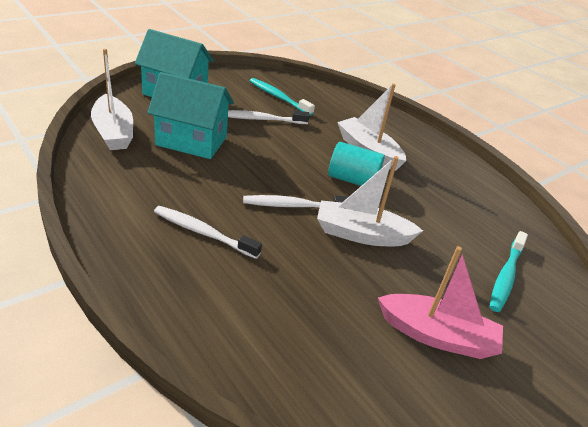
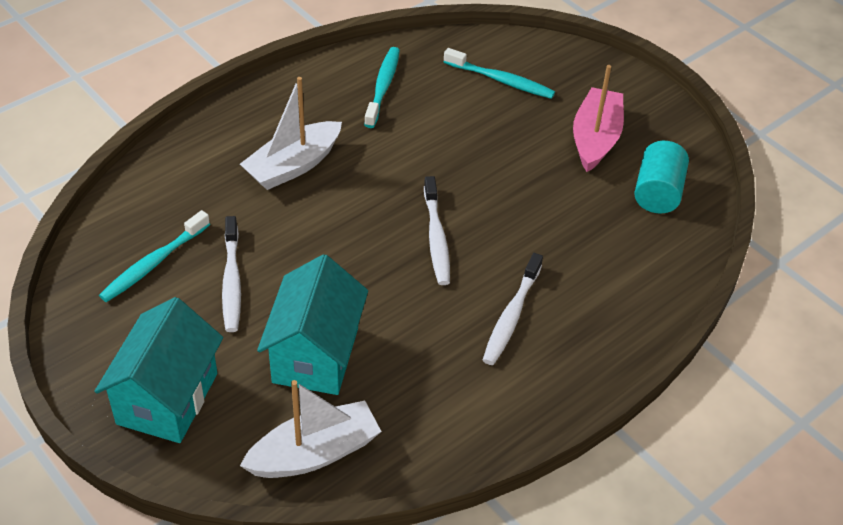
camera: 90 degrees left, 10 degrees up
(352, 180) = (366, 184): turquoise cylinder -> turquoise cylinder (657, 192)
(361, 234) = (470, 181): white boat -> none
(469, 202) = (383, 87): none -> turquoise toothbrush

